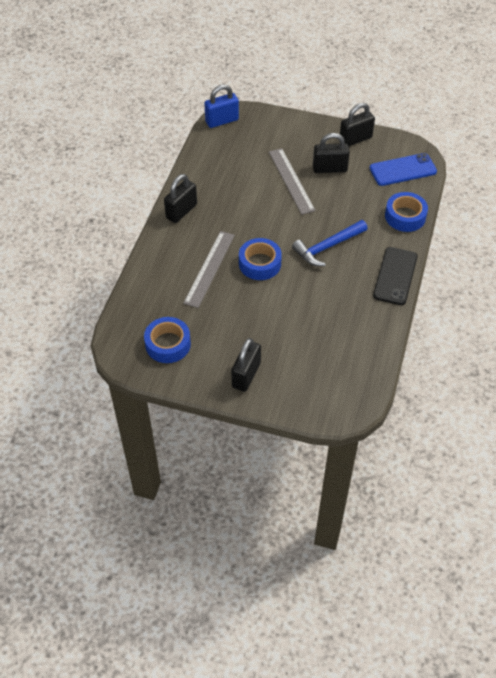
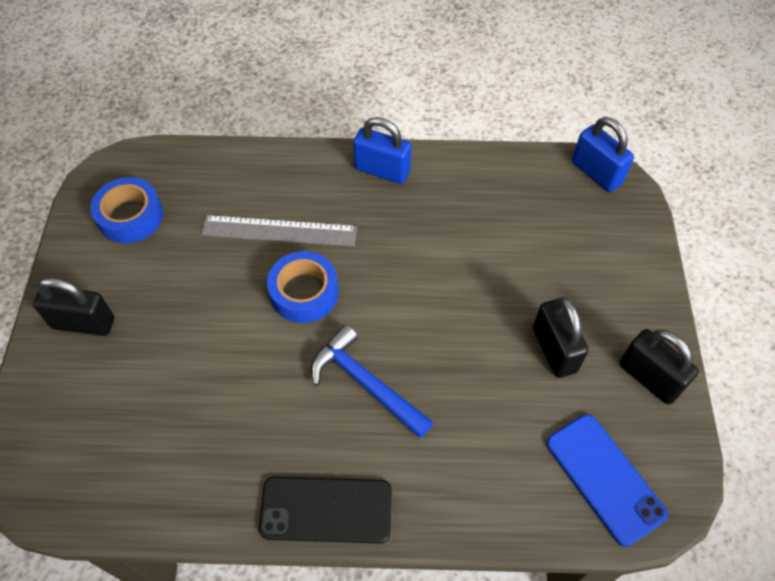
camera: 75 degrees right, 5 degrees up
(181, 211) = (382, 170): black padlock -> blue padlock
(291, 180) = (501, 297): grey ruler -> none
(405, 216) = (481, 503): blue tape -> none

